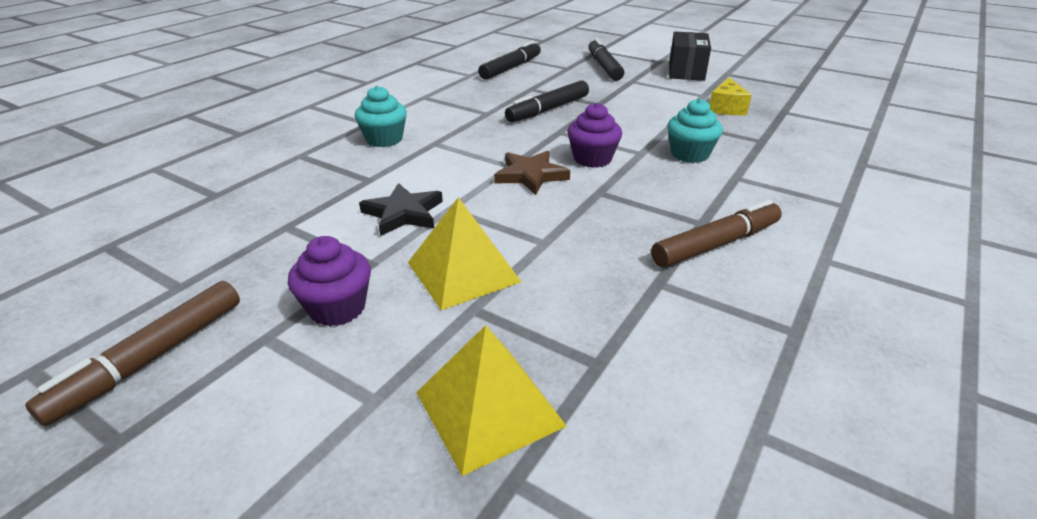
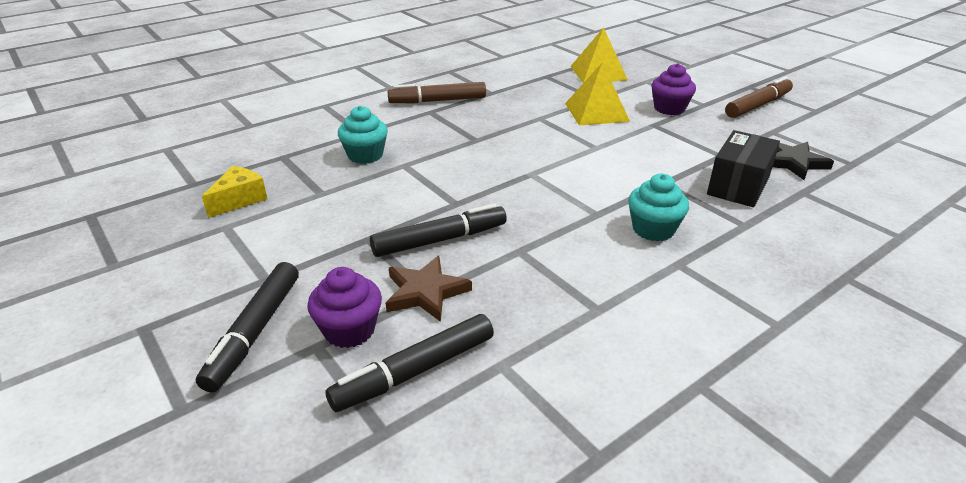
camera: 160 degrees left, 0 degrees up
(403, 213) = (632, 149): black star -> black star (793, 162)
(531, 175) = (519, 161): brown star -> brown star (425, 292)
(592, 159) = (453, 166): purple cupcake -> purple cupcake (349, 330)
(686, 71) = (155, 284): black box -> black box (738, 186)

